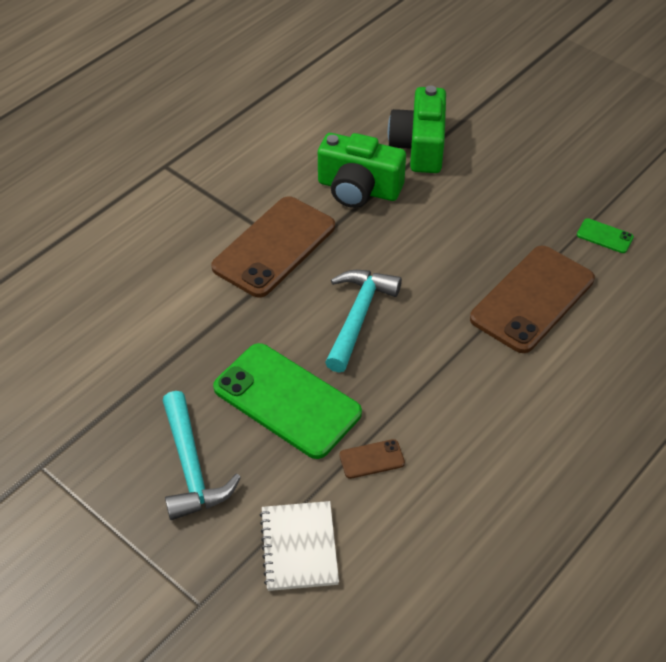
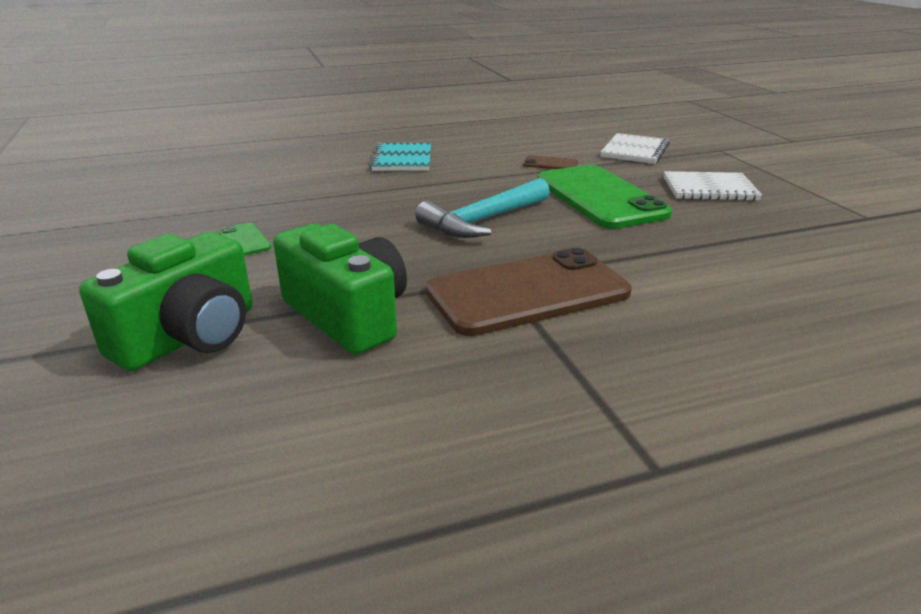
camera: 150 degrees left, 20 degrees down
(191, 467) = (709, 189): turquoise hammer -> white notebook
(523, 399) = (402, 159): none -> turquoise notebook
(532, 299) = (309, 192): brown phone -> none
(604, 236) = (171, 205): green phone -> green phone (244, 240)

